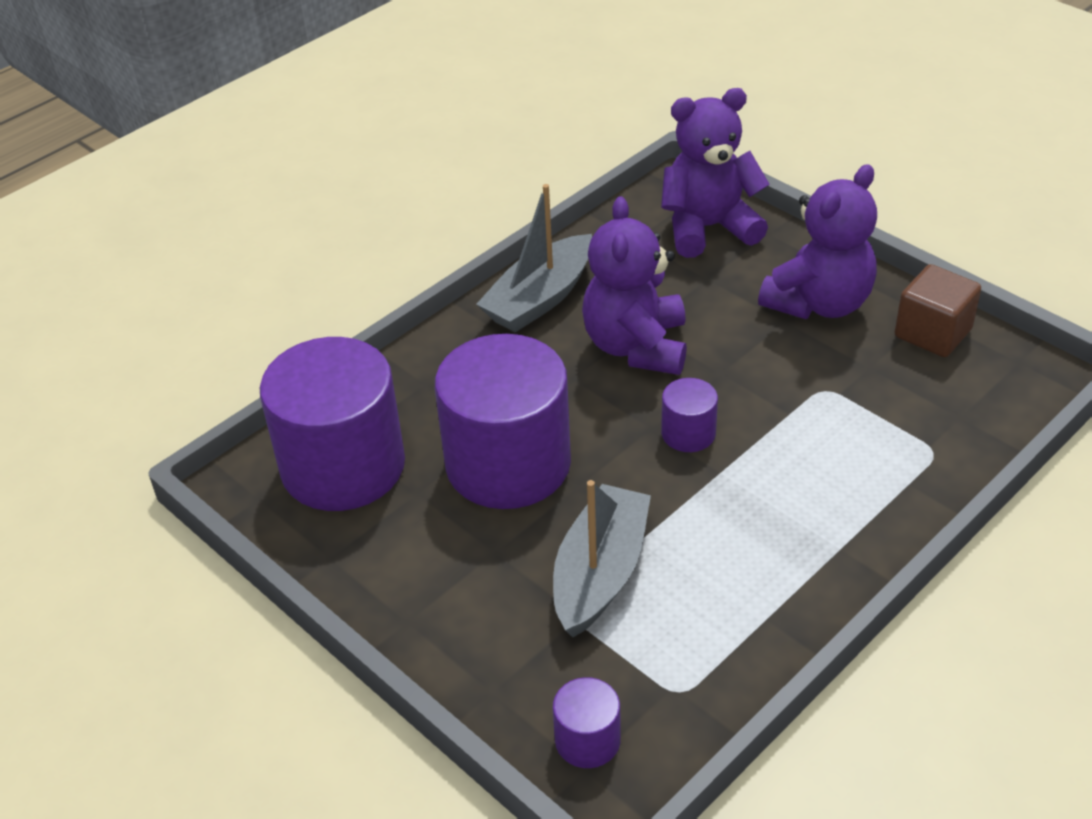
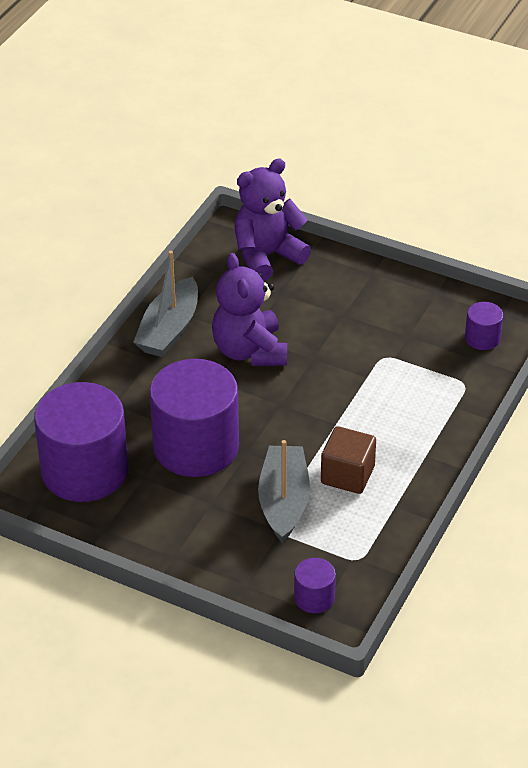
camera: 20 degrees left, 0 degrees up
(688, 433) = (306, 403): purple cylinder -> purple cylinder (482, 338)
(819, 303) = (361, 298): purple teddy bear -> none
(933, 333) = (441, 305): brown cube -> brown cube (347, 475)

